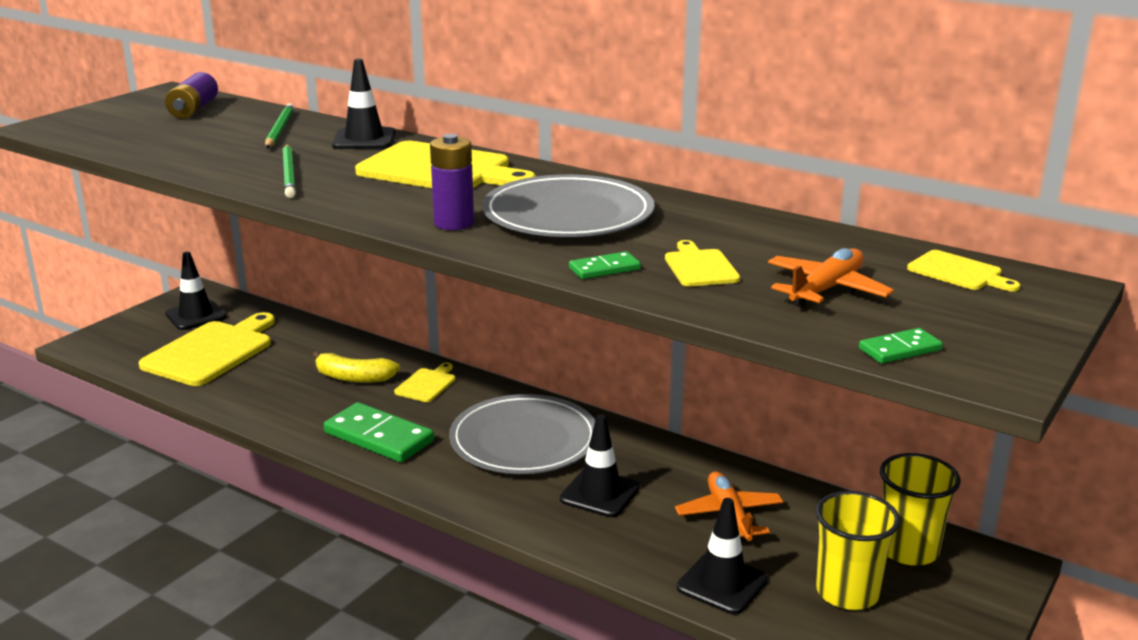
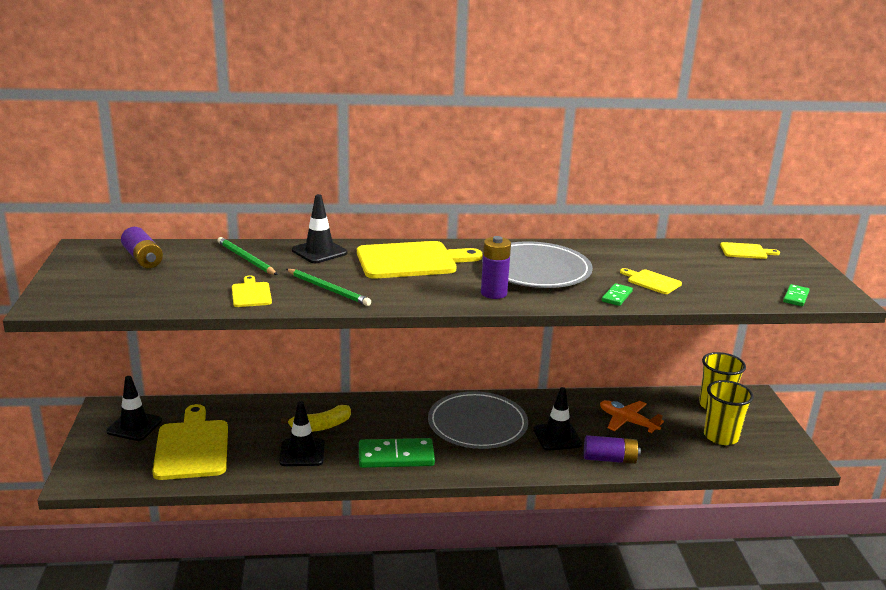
camera: 40 degrees left, 0 degrees up
(427, 384) = (372, 413): yellow cutting board -> yellow cutting board (251, 294)
(627, 547) = (609, 459): none -> purple battery
(722, 584) = (671, 457): black traffic cone -> black traffic cone (302, 453)
(826, 289) = (719, 276): orange plane -> none

